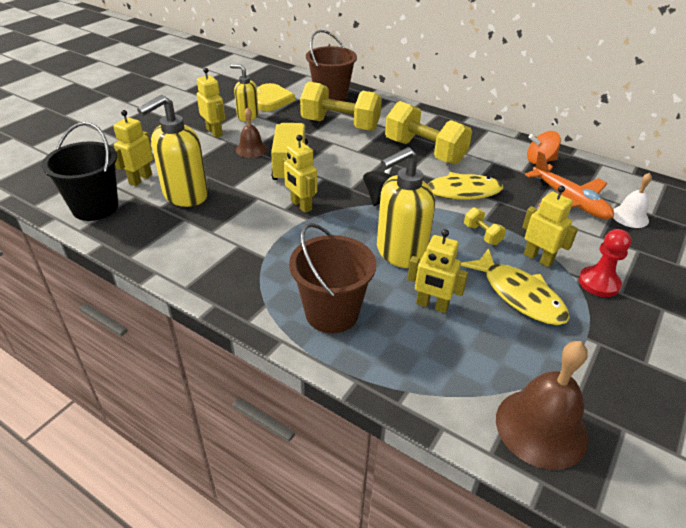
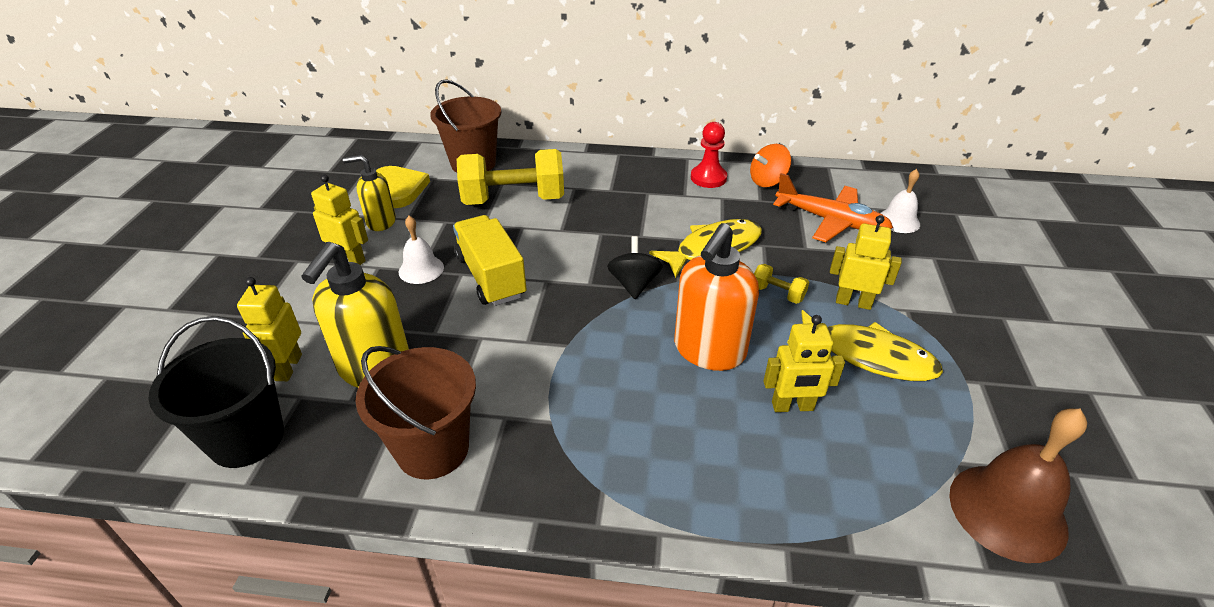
camera: 25 degrees left, 0 degrees up
(251, 149) = (421, 269): brown bell -> white bell
(301, 205) = (545, 329): yellow robot -> none
(332, 313) = (691, 466): brown bucket -> brown bucket (433, 449)
(400, 253) = (709, 351): yellow soap dispenser -> orange soap dispenser
(424, 151) = (639, 207): yellow dumbbell -> none
(599, 283) = (929, 310): red pawn -> red pawn (708, 178)

